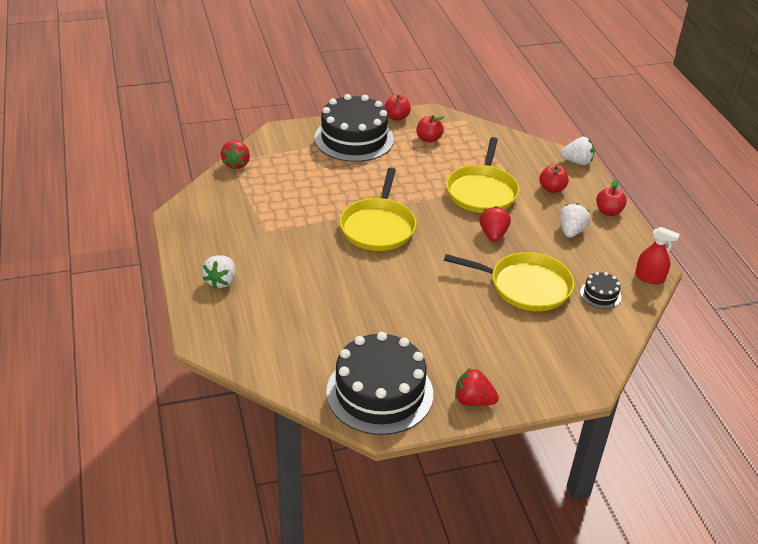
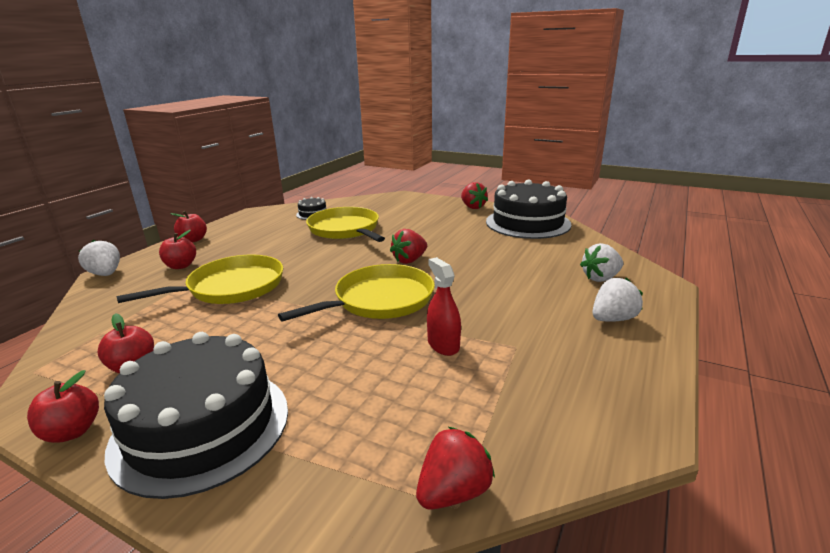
camera: 135 degrees left, 15 degrees down
(493, 234) = (299, 258): red strawberry -> red strawberry (409, 260)
(571, 231) = (246, 240): white strawberry -> white strawberry (600, 278)
(649, 277) = (268, 210): red spray bottle -> red spray bottle (443, 345)

